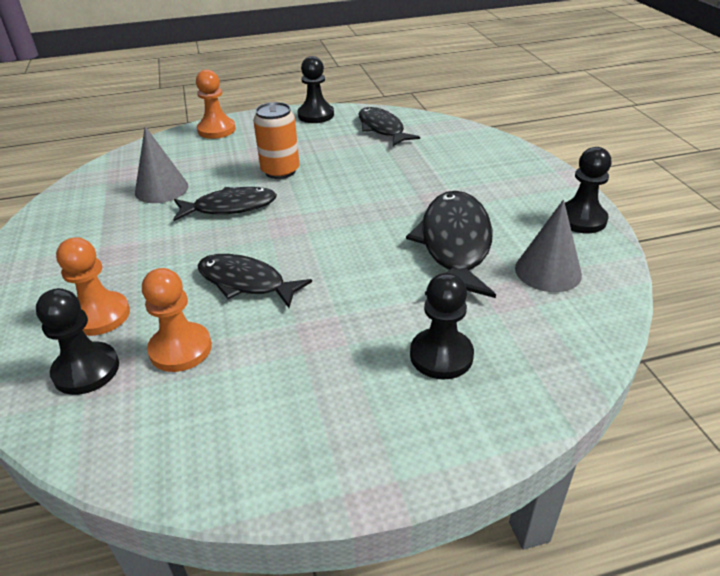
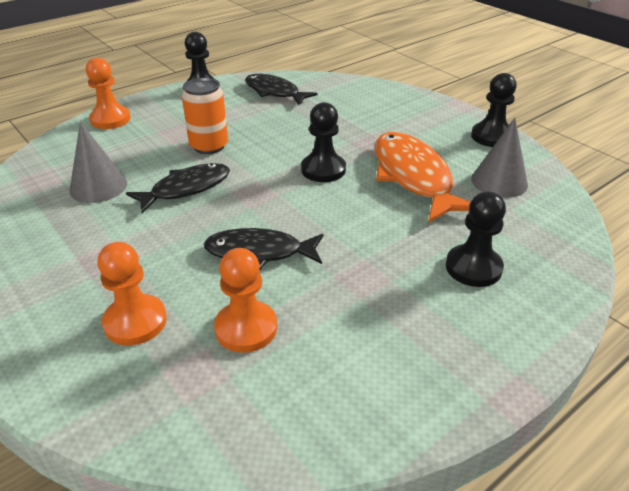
camera: 25 degrees left, 0 degrees up
(86, 370) = (165, 376): black pawn -> black pawn (323, 170)
(455, 244) = (413, 177): black fish -> orange fish

